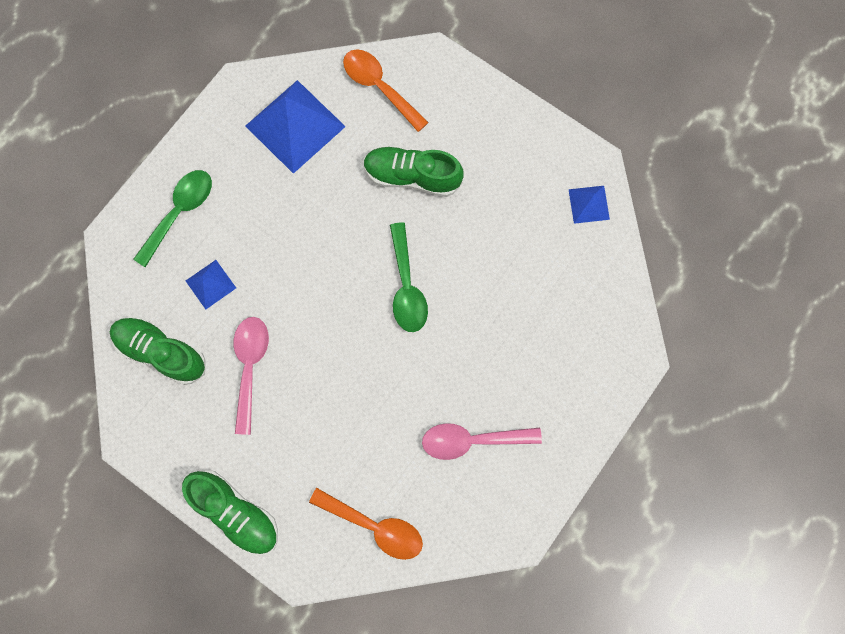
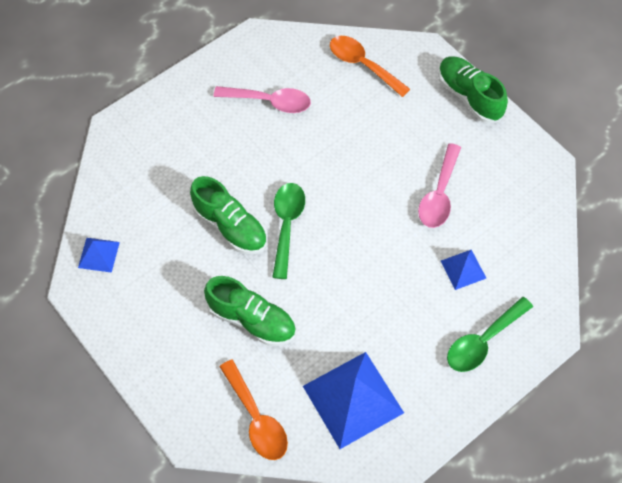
camera: 165 degrees left, 15 degrees down
(161, 352) = (515, 224): green shoe -> green shoe (230, 226)

